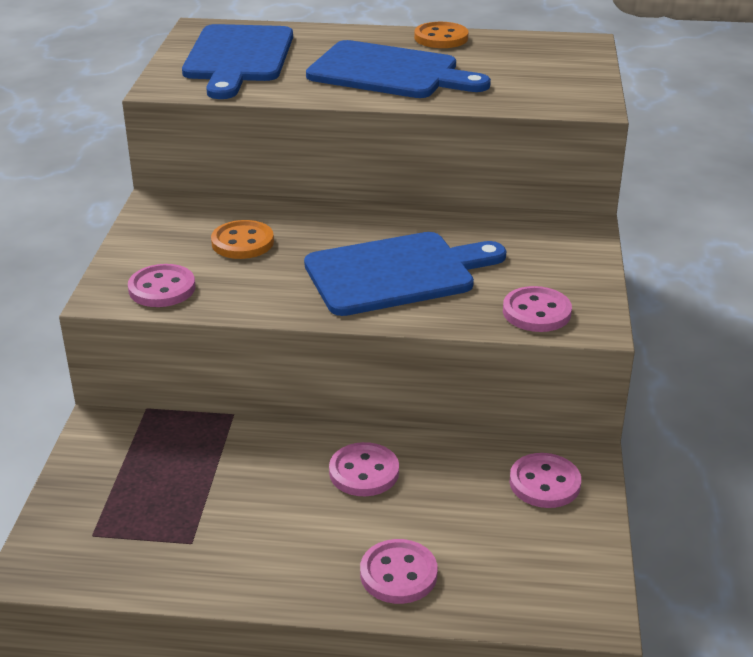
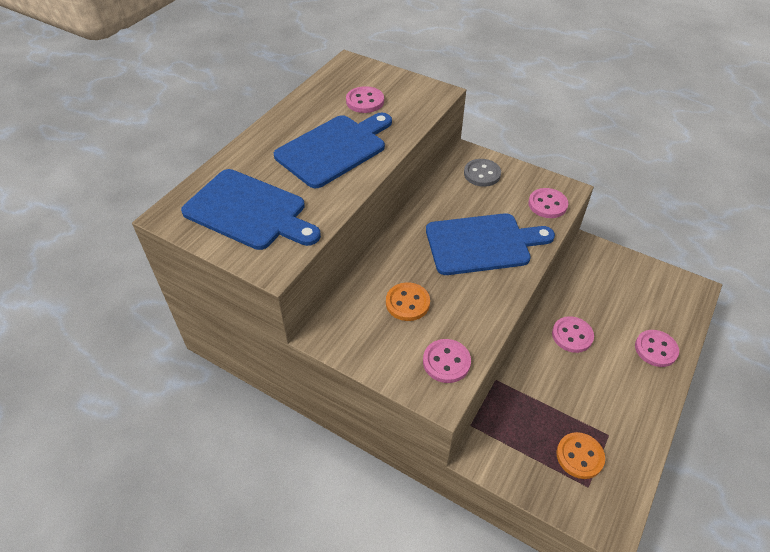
camera: 65 degrees left, 15 degrees up
(396, 273) = (482, 243): blue cutting board -> blue cutting board turned 75 degrees clockwise
(441, 38) = (296, 110): orange button -> orange button (579, 456)
(544, 483) = (603, 268): pink button -> pink button (365, 101)
(549, 244) = (482, 174): none -> grey button

